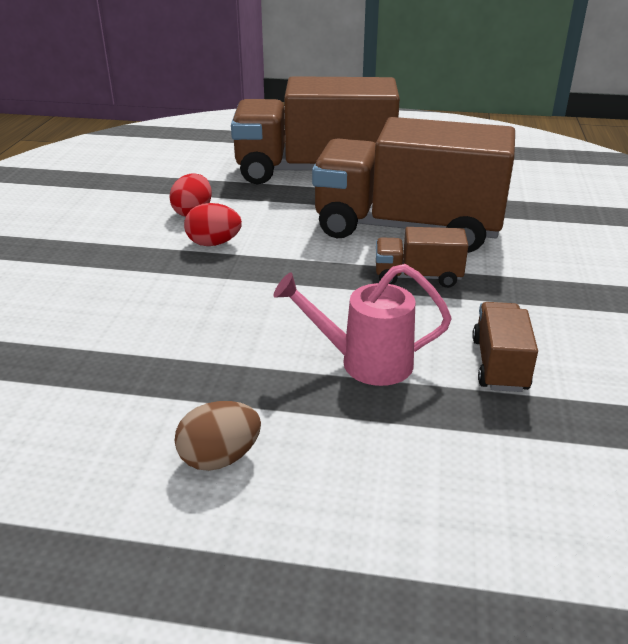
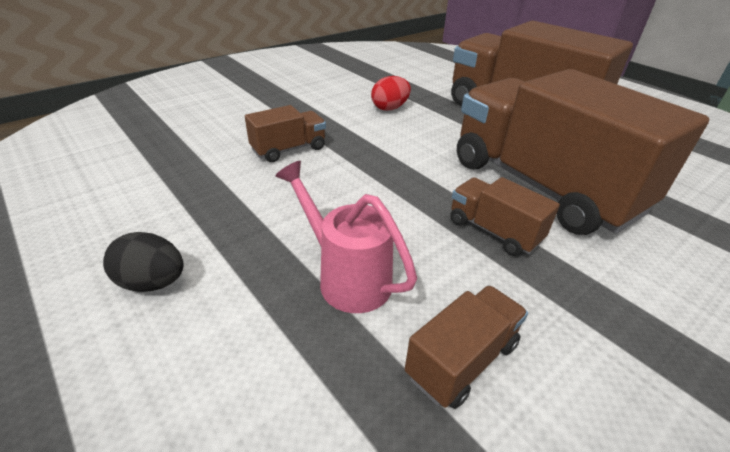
camera: 40 degrees right, 5 degrees up
(154, 295) = (289, 149): none -> brown truck
(214, 243) = (373, 133): red egg -> none
(220, 458) = (153, 282): brown egg -> black egg

